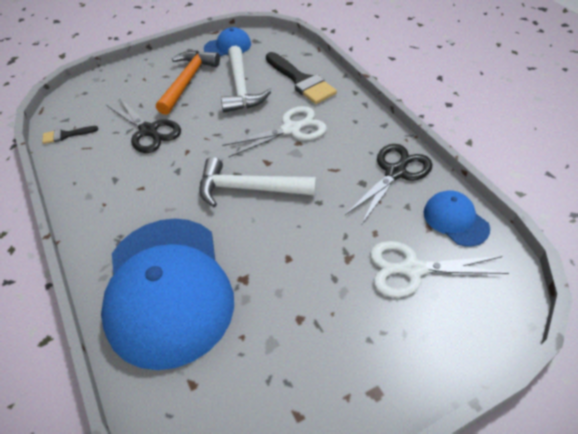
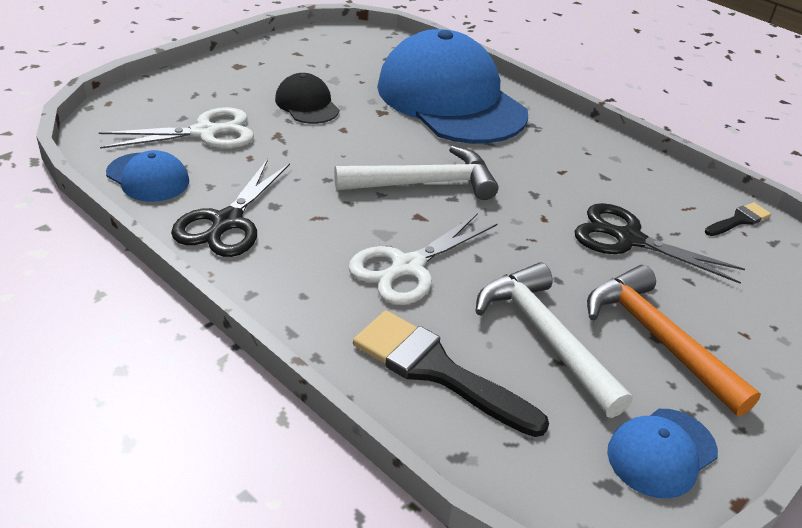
camera: 155 degrees right, 10 degrees down
(187, 81) = (658, 339): orange hammer -> orange hammer turned 150 degrees clockwise
(311, 300) = (307, 104): none -> black cap

